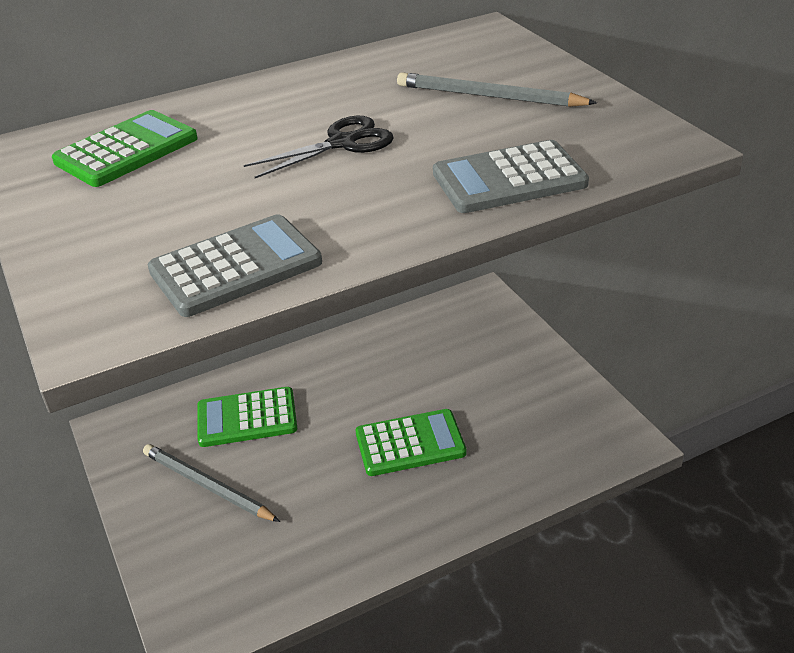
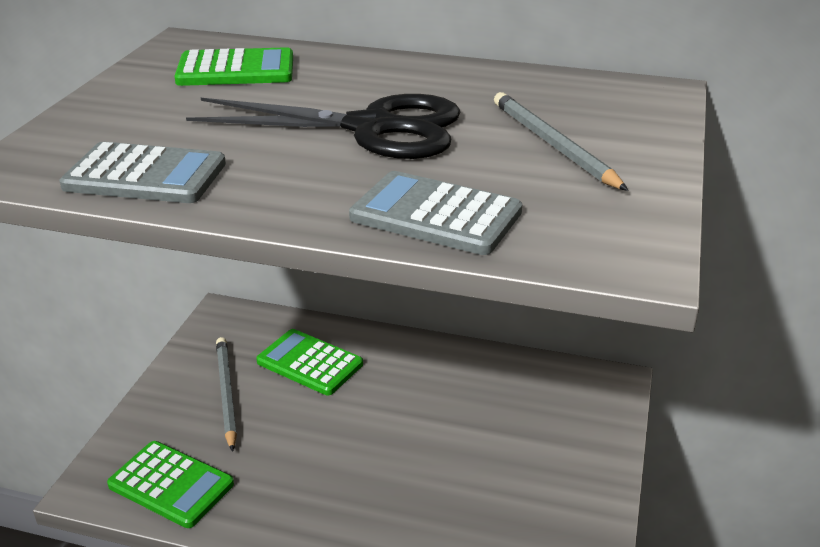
camera: 40 degrees right, 5 degrees down
(342, 143) = (371, 128): black scissors -> black scissors, size x1.79
(410, 443) = (396, 462): green calculator -> green calculator (171, 485)

